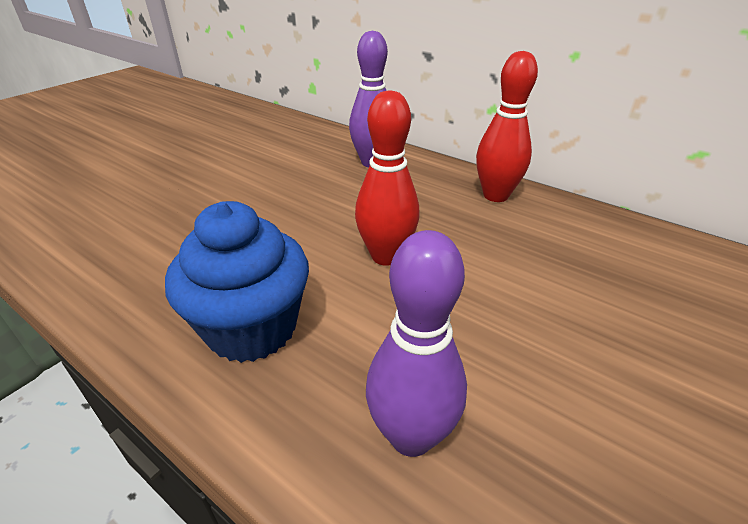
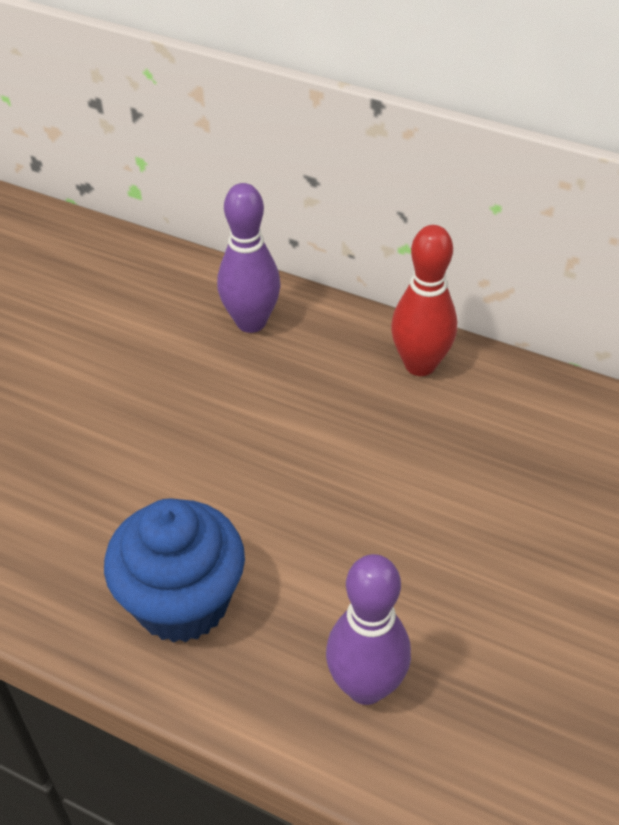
camera: 10 degrees left, 10 degrees up
(386, 256) = (302, 483): red bowling pin -> none

